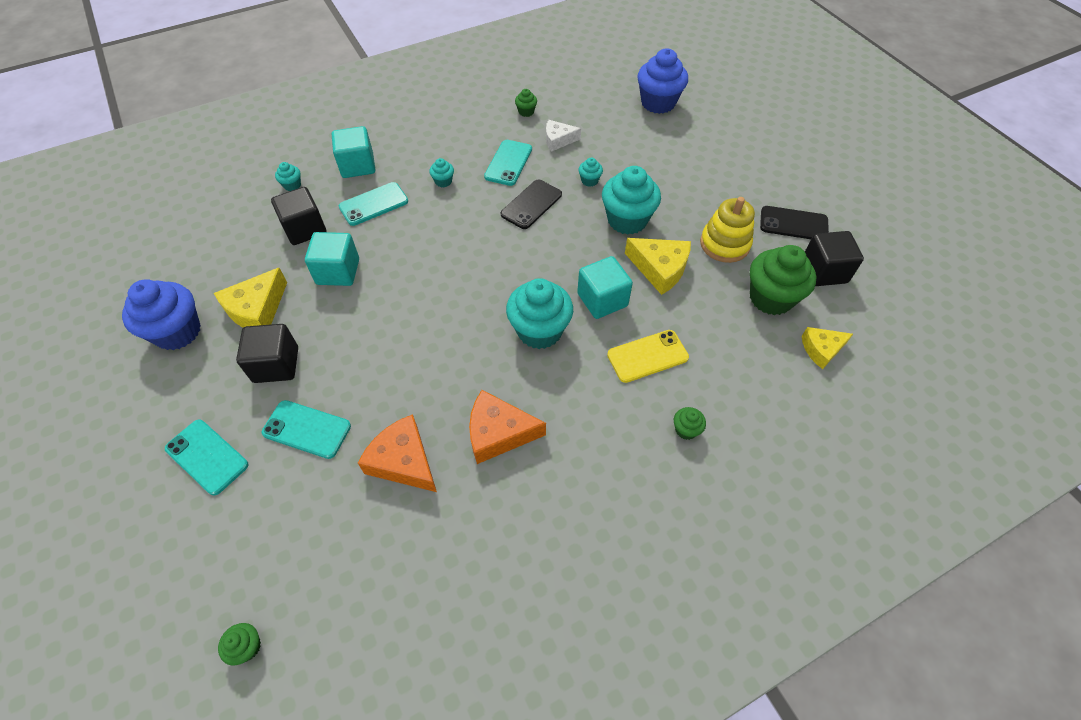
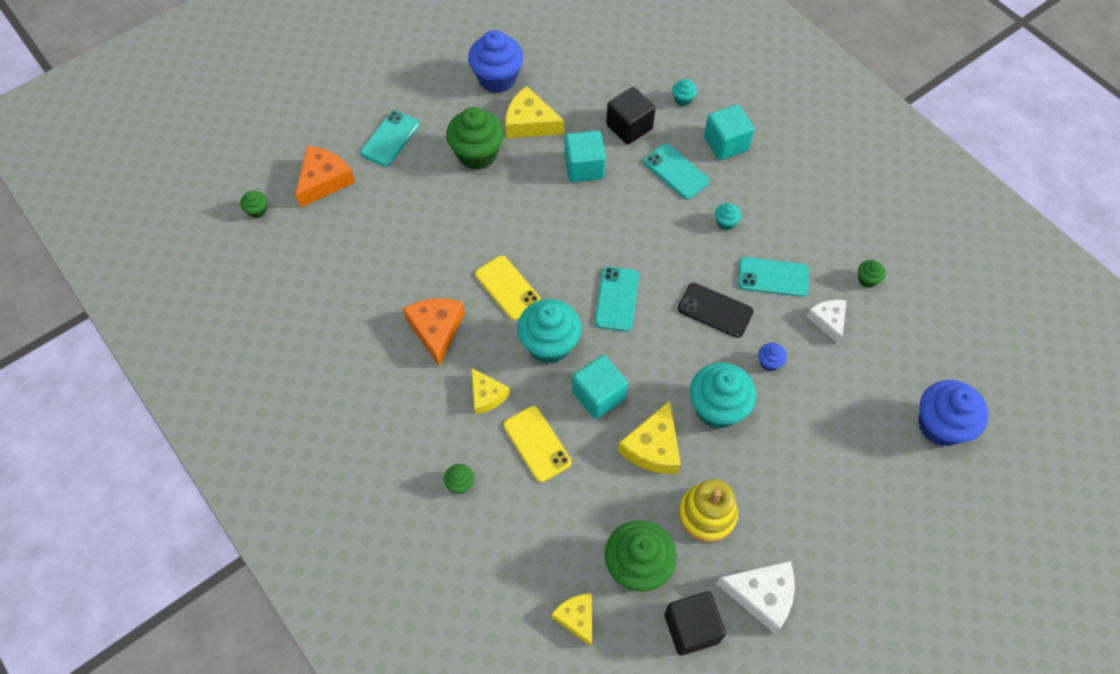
camera: 80 degrees right, 5 degrees up
(276, 365) = (477, 154): black cube -> green cupcake
(307, 429) = (421, 193): turquoise phone -> turquoise phone (617, 299)
(403, 461) = (402, 267): orange cheese -> orange cheese (324, 181)
(463, 358) = (507, 288): none -> yellow phone
(588, 393) = (487, 395): none -> yellow cheese
(589, 181) = (769, 362): turquoise cupcake -> blue cupcake
(793, 224) = (761, 595): black phone -> white cheese

